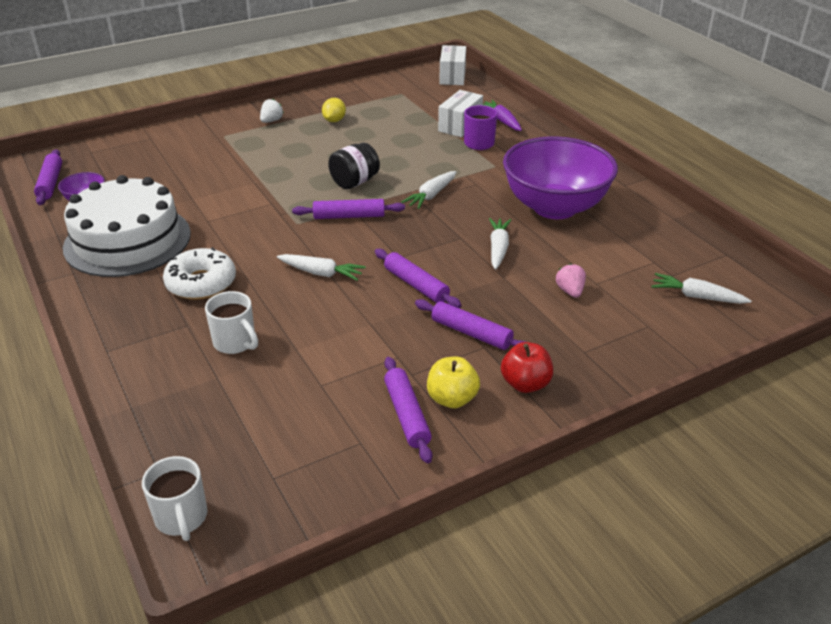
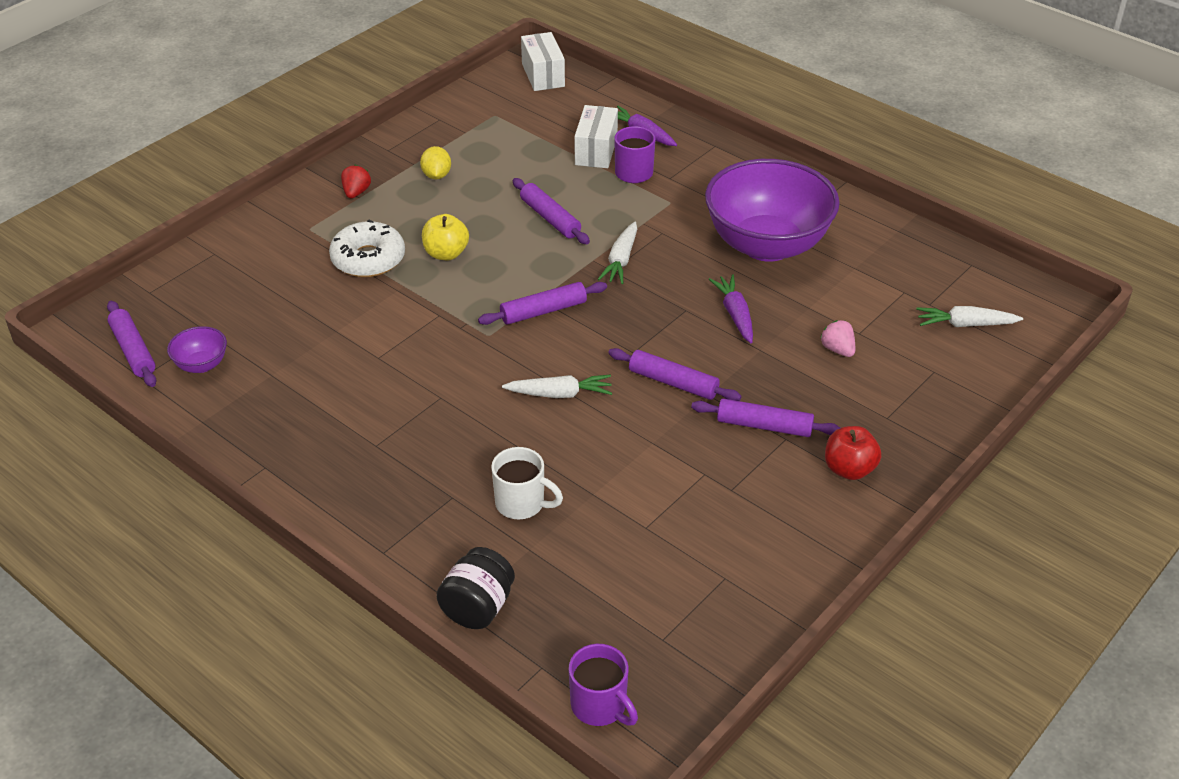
camera: 20 degrees left, 5 degrees up
(127, 240) = (299, 407): white cake -> none
(181, 518) = (600, 706): white mug -> purple mug
(201, 283) = (430, 441): white donut -> white donut (368, 259)
(271, 121) = (356, 192): white strawberry -> red strawberry
(354, 182) = (520, 262): black jar -> black jar (478, 607)
(406, 415) = (752, 535): purple rolling pin -> purple rolling pin (550, 218)
(452, 399) = (787, 505): yellow apple -> yellow apple (446, 253)
(498, 248) = (735, 314): white carrot -> purple carrot

